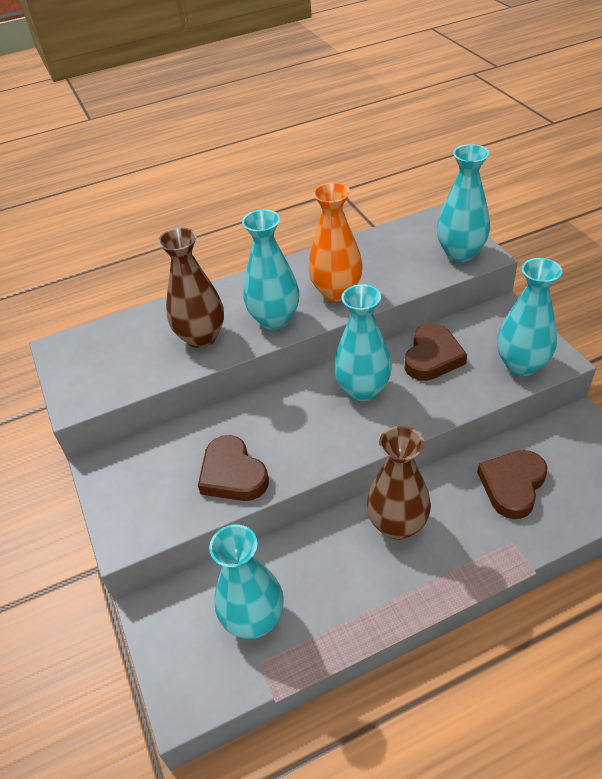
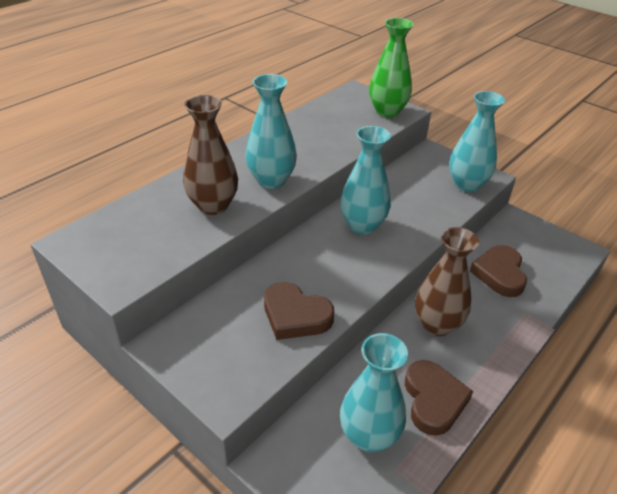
camera: 30 degrees left, 5 degrees down
(336, 292) = (310, 152): orange vase -> none
(432, 357) = (400, 191): brown heart -> brown heart (433, 400)
(460, 253) = (387, 111): turquoise vase -> green vase

